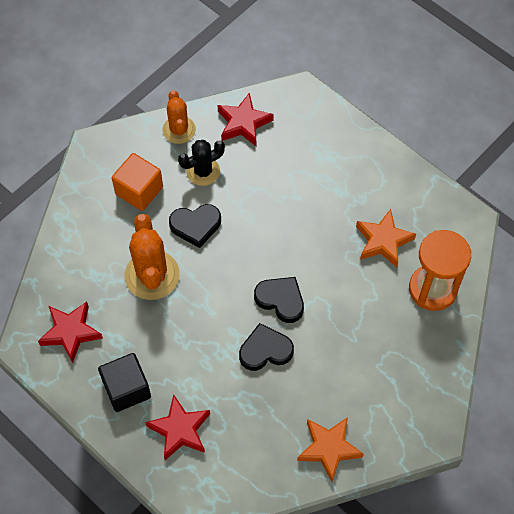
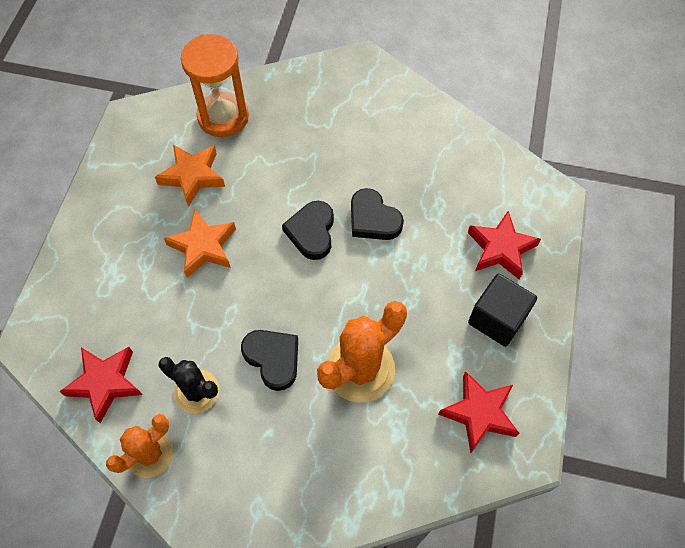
camera: 120 degrees left, 0 degrees up
(139, 191) = (261, 449): orange cube -> none
(329, 448) = (430, 127): orange star -> orange star (203, 247)

